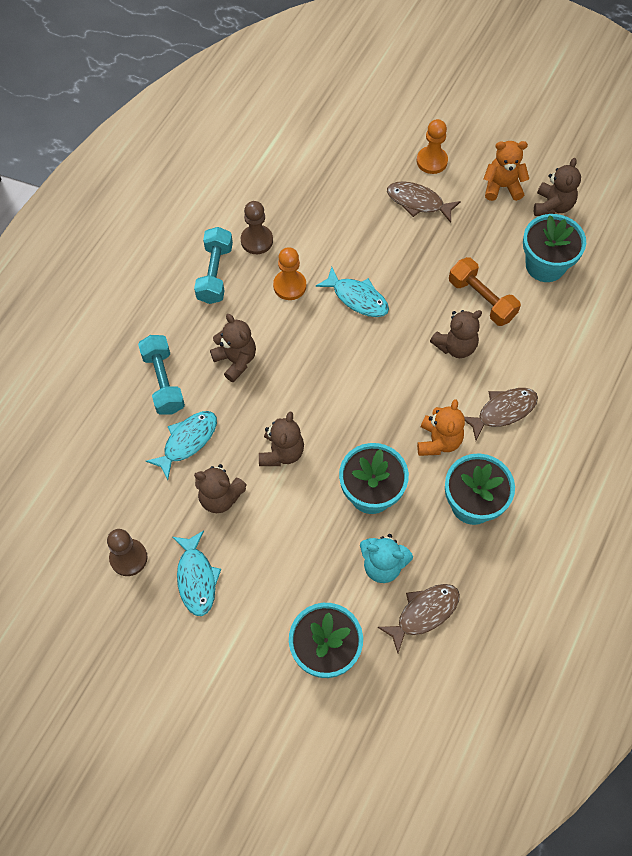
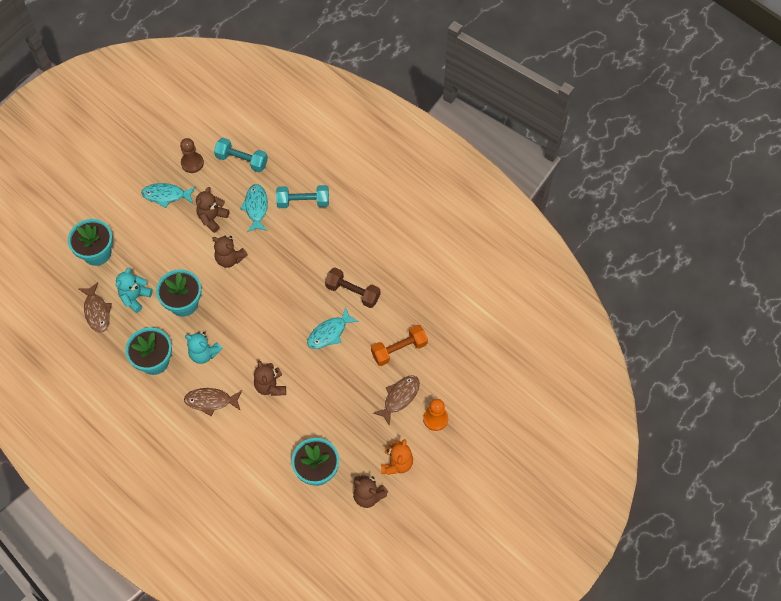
camera: 105 degrees right, 0 degrees up
(187, 441) = (256, 207): turquoise fish -> turquoise fish turned 150 degrees counterclockwise
(215, 273) = (377, 248): turquoise dumbbell -> turquoise dumbbell (242, 160)
(235, 360) = (305, 246): brown teddy bear -> none
(257, 240) = (397, 280): brown pawn -> none
(289, 286) = (353, 292): orange pawn -> brown dumbbell
(438, 441) = (204, 353): orange teddy bear -> turquoise teddy bear
(481, 299) = (302, 415): orange dumbbell -> orange dumbbell (399, 349)
(503, 411) = (211, 401): brown fish -> brown fish turned 105 degrees clockwise

